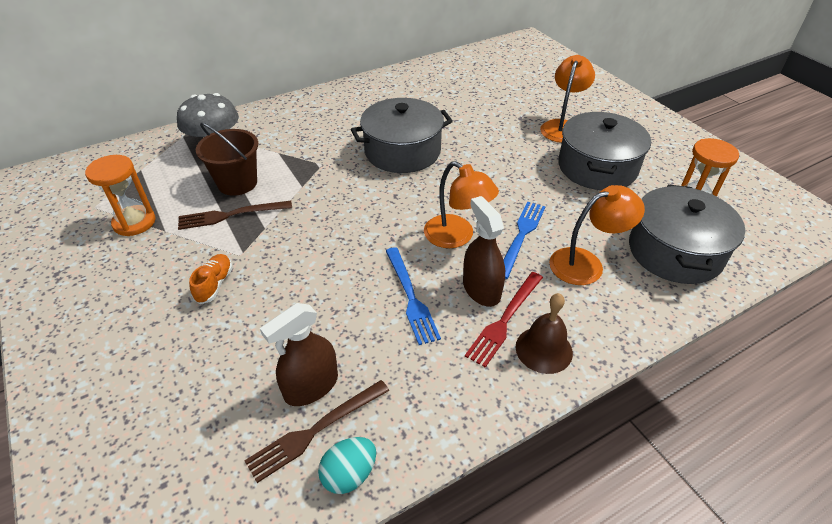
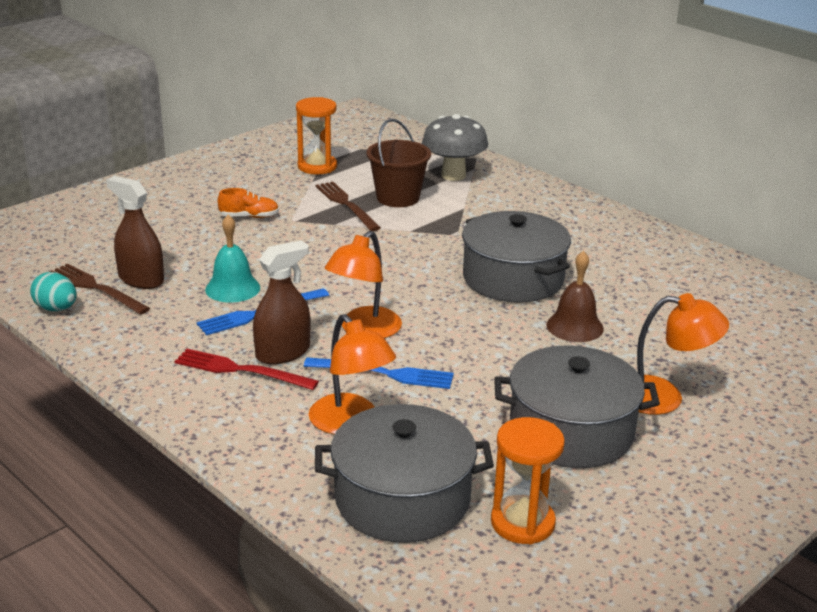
camera: 75 degrees right, 15 degrees down
(359, 312) = (232, 288): none -> turquoise bell
(544, 349) = (204, 396): brown bell -> brown bell (575, 326)

